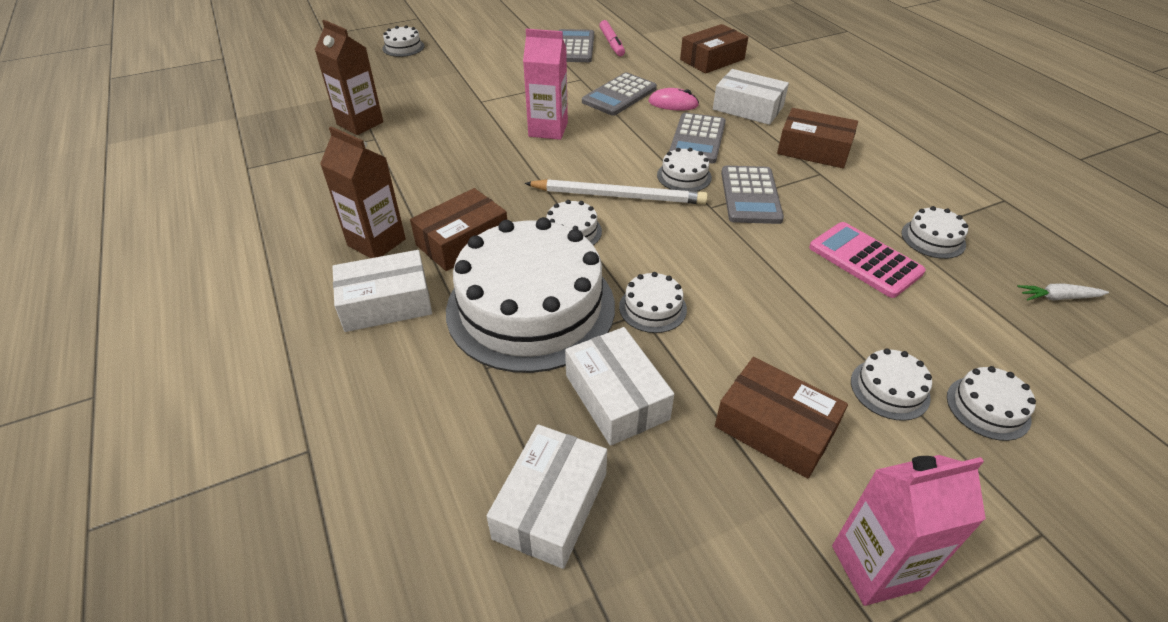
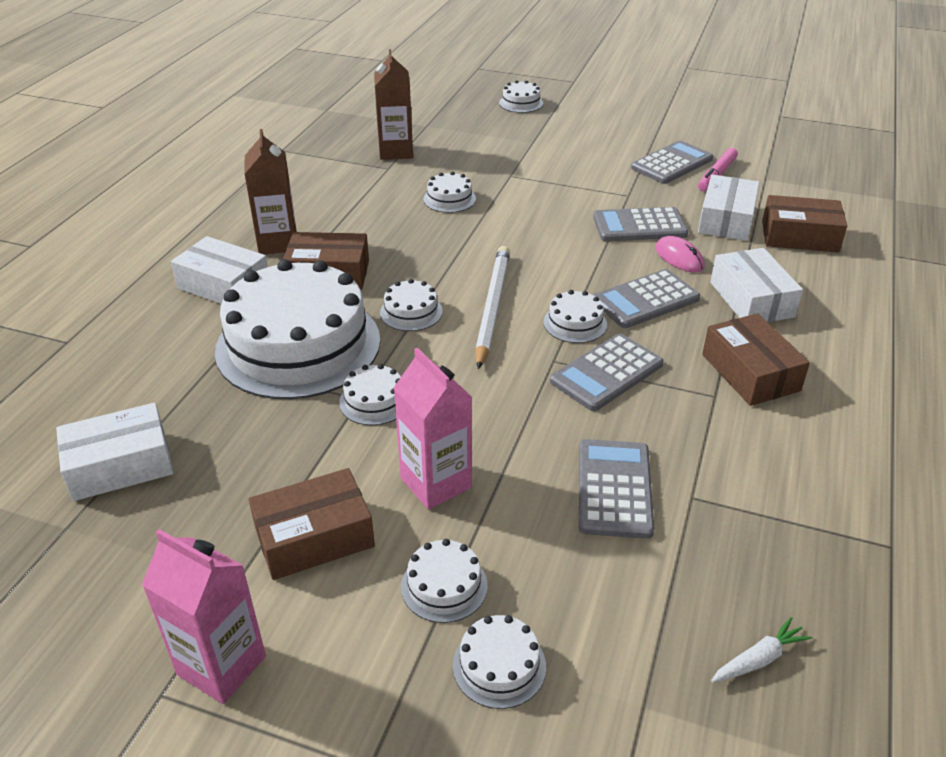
camera: 45 degrees right, 5 degrees down
(548, 129) = (525, 225): pink carton -> pink carton (436, 483)
(616, 397) = (254, 437): white box -> white box (726, 220)
(618, 196) = (492, 307): white pencil -> white pencil turned 135 degrees counterclockwise
(775, 428) = (314, 537): brown box -> brown box turned 75 degrees clockwise
(865, 260) = (614, 489): pink calculator -> grey calculator
(933, 238) = (723, 520): white cake -> white cake (449, 199)
(1058, 297) = (759, 659): white carrot -> white carrot turned 105 degrees clockwise

